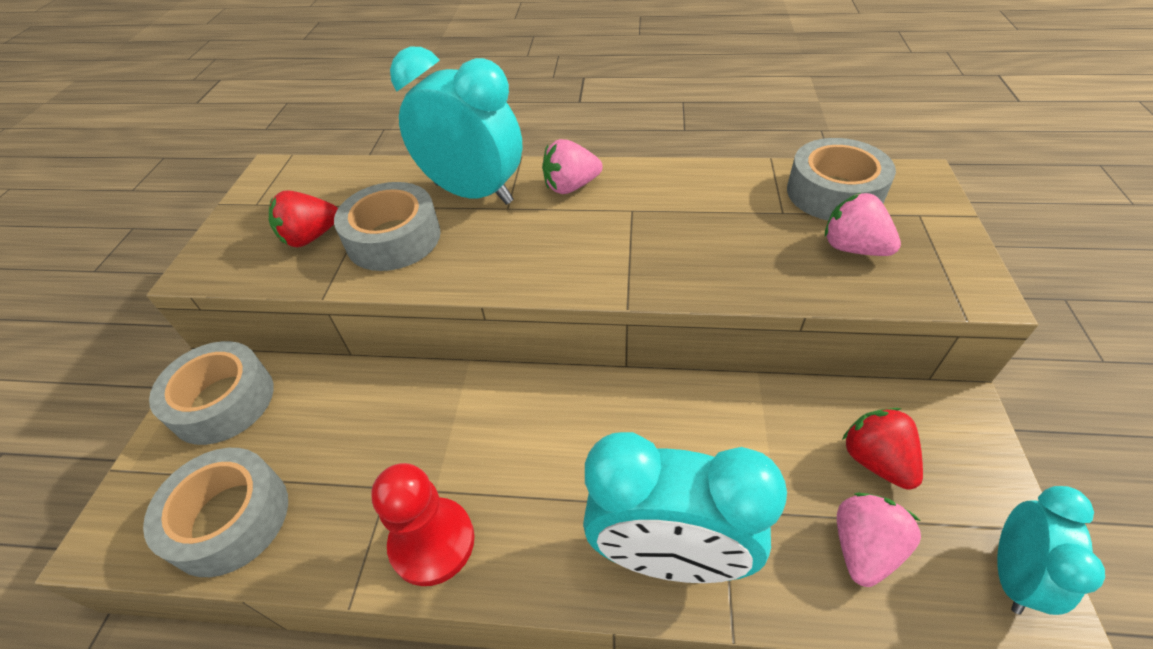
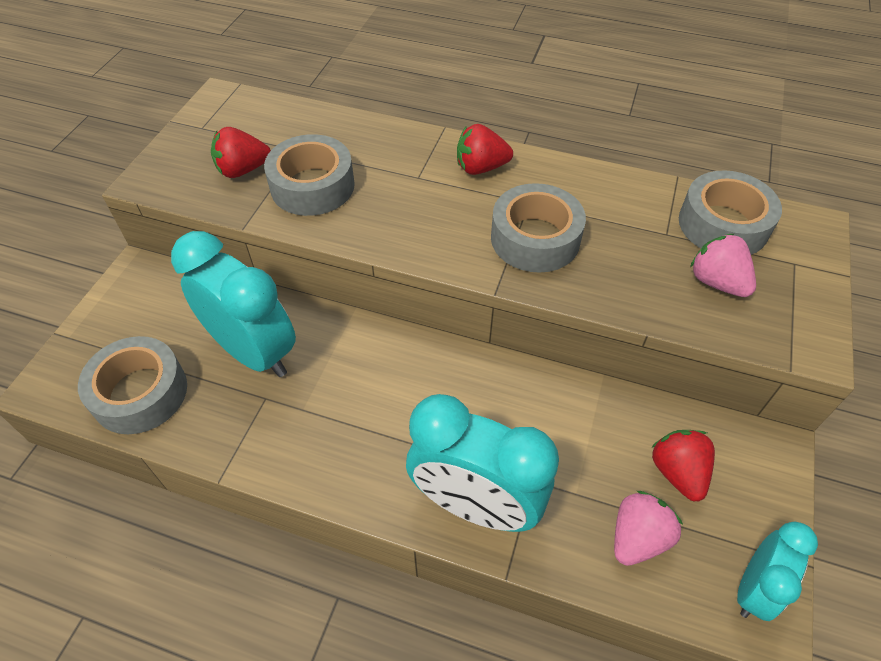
camera: 10 degrees right, 5 degrees up
(223, 401) = (147, 297): grey tape -> grey tape (535, 238)
(432, 542) = (292, 448): red pawn -> none
(473, 193) = (392, 156): turquoise clock -> turquoise clock (254, 352)
(571, 187) = (481, 168): pink strawberry -> red strawberry

